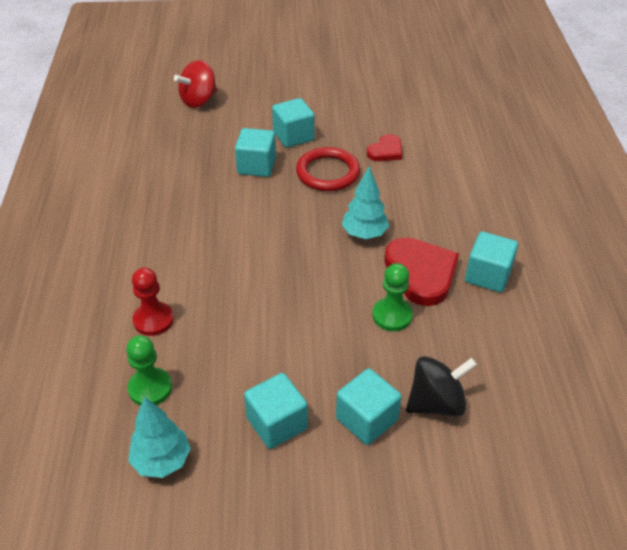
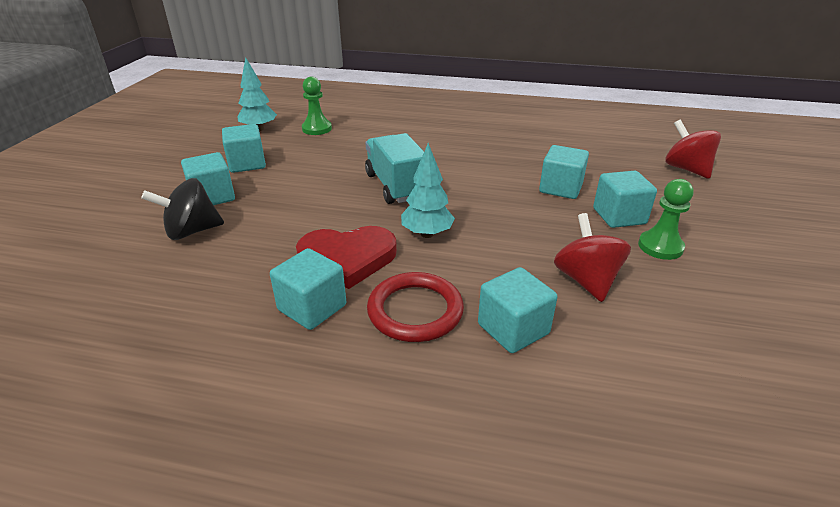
camera: 105 degrees right, 10 degrees down
(153, 320) = (376, 132): red pawn -> none
(288, 271) = (396, 186): none -> turquoise truck
(328, 172) = (543, 228): red ring -> red ring (415, 311)
(386, 151) = (586, 280): red heart -> red spinning top
(392, 316) = (304, 228): green pawn -> green pawn (660, 246)
(436, 403) = (191, 231): black spinning top -> black spinning top turned 75 degrees clockwise
(452, 178) = (513, 329): none -> turquoise cube

